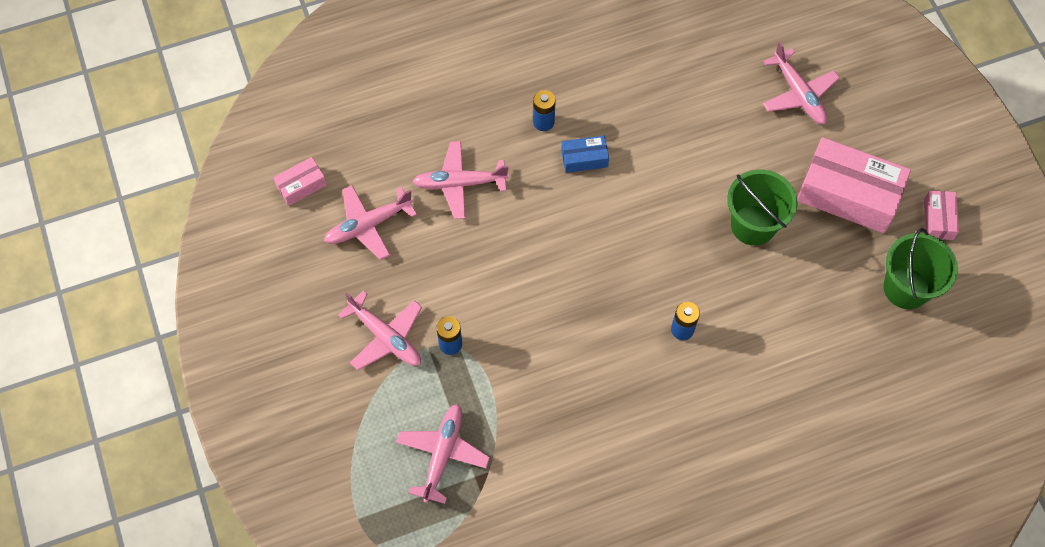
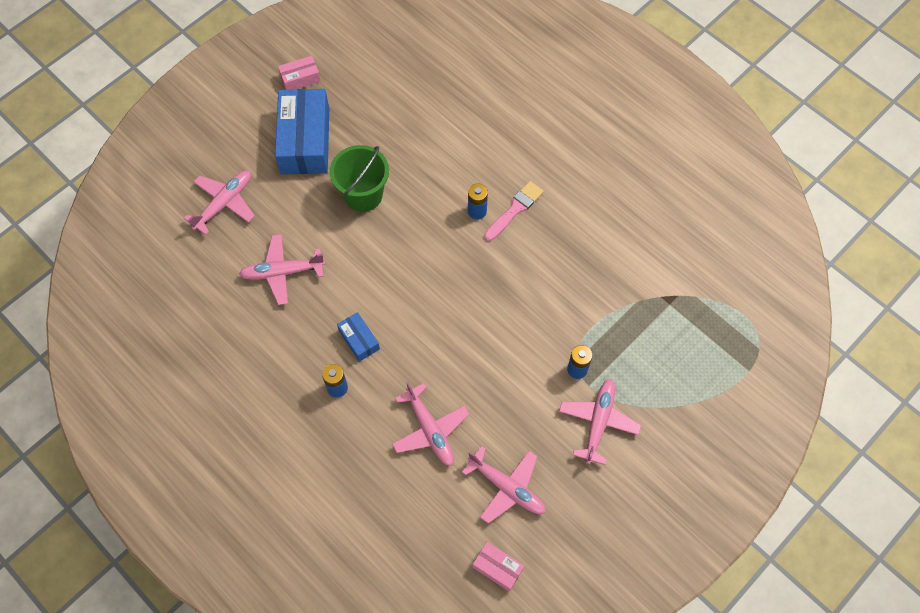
camera: 115 degrees left, 0 degrees up
(442, 454) = (667, 334): pink plane -> pink plane (283, 272)
(667, 370) = (515, 209): none -> pink brush
(848, 194) = (305, 141): pink box -> blue box
(906, 288) = (368, 82): green bucket -> none

